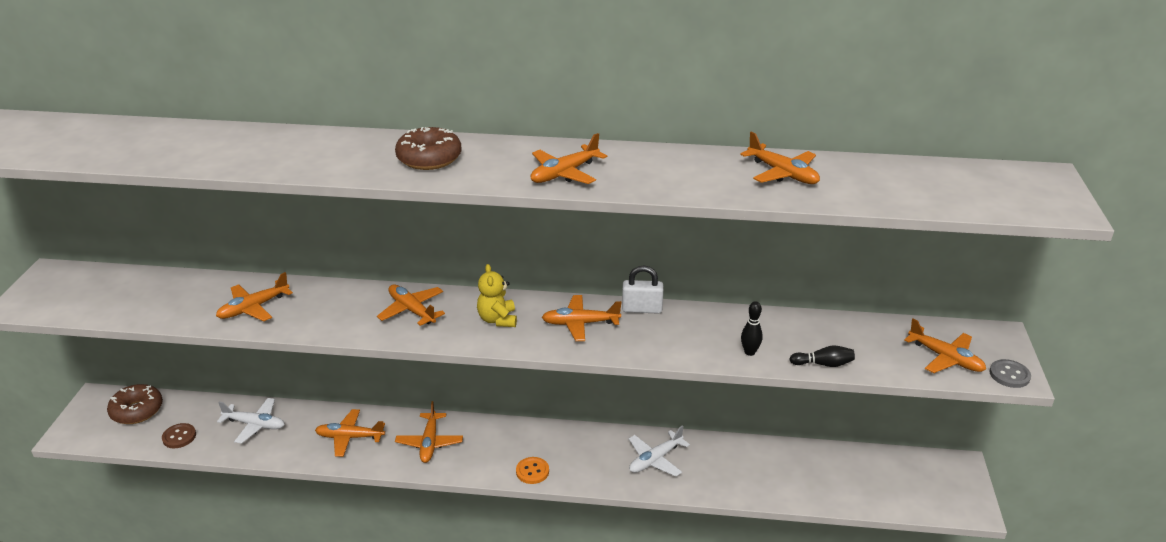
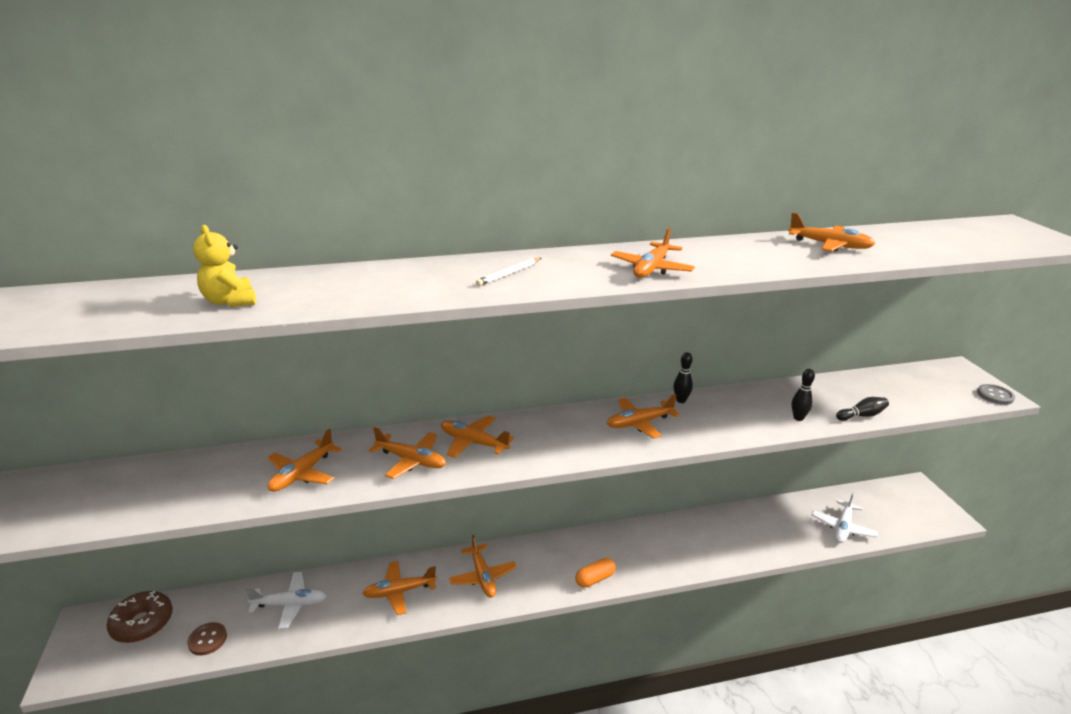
camera: 20 degrees left, 5 degrees down
(429, 158) = (509, 273): brown donut -> white pencil
(497, 319) = (562, 434): yellow teddy bear -> yellow teddy bear (230, 301)
(532, 471) = (595, 579): orange button -> orange capsule
(642, 309) = (681, 400): white padlock -> black bowling pin
(655, 459) = (692, 540): white plane -> white plane (842, 527)
(945, 358) = (941, 392): orange plane -> orange plane (411, 460)

